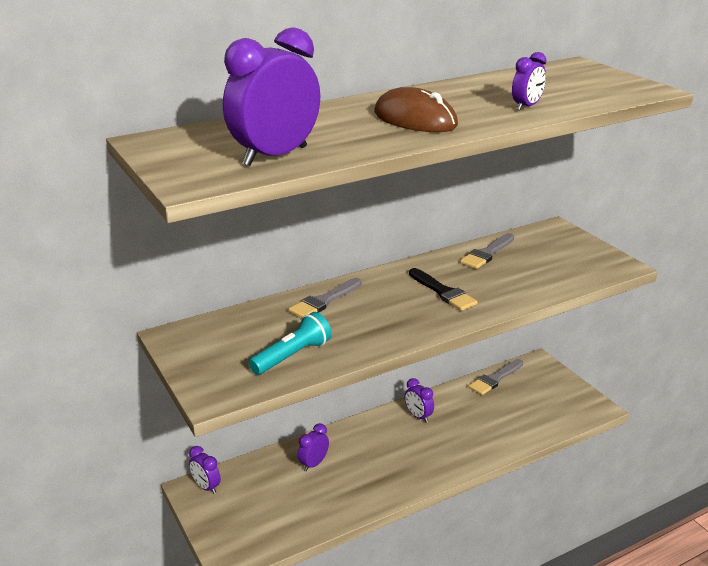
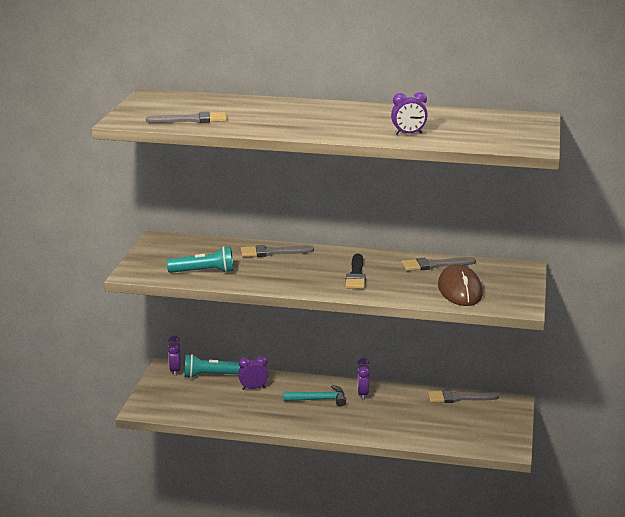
camera: 40 degrees right, 5 degrees down
(252, 472) = (211, 375): none -> turquoise flashlight
(275, 156) = (192, 120): purple clock -> grey brush
(390, 443) = (319, 399): none -> turquoise hammer
(415, 119) = (317, 122): brown mouse -> brown mouse (460, 290)

